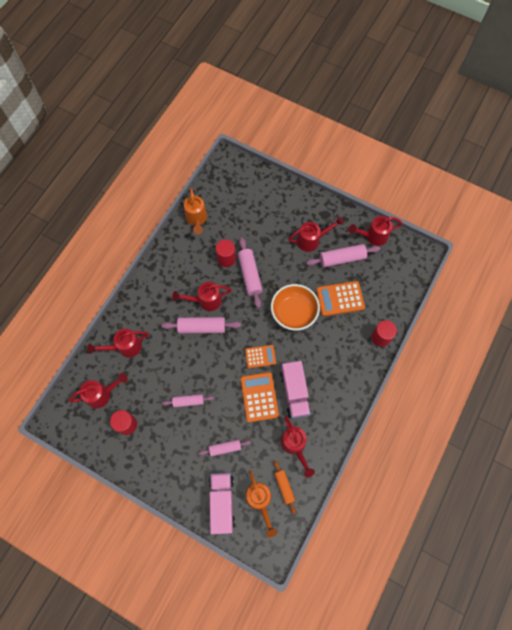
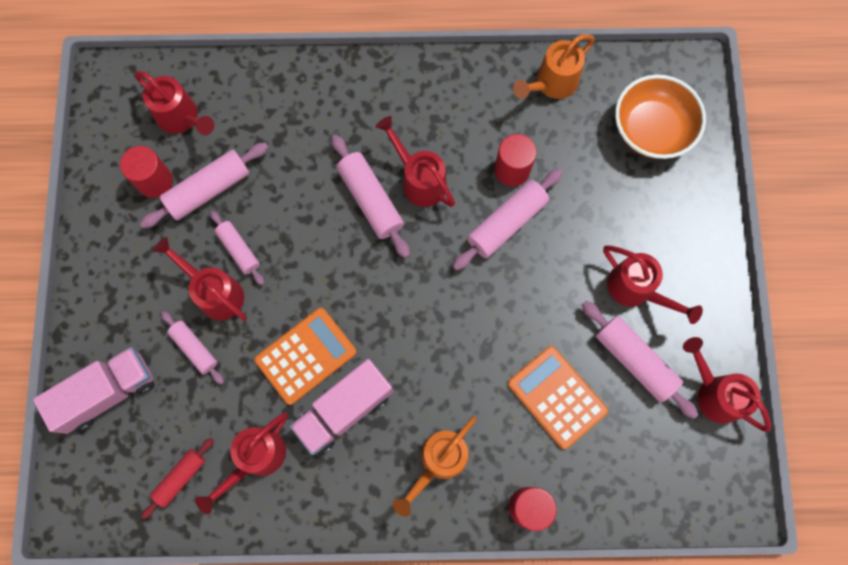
camera: 60 degrees right, 5 degrees up
(125, 347) = (273, 106): red watering can -> red watering can (215, 292)
(148, 400) = (208, 190): none -> pink rolling pin
(260, 356) = (375, 319): orange calculator -> none
(260, 500) = (140, 450): orange watering can -> orange watering can (439, 461)
(284, 487) = (180, 478): orange rolling pin -> red rolling pin
(294, 312) = (484, 332): orange bowl -> orange bowl (651, 129)

